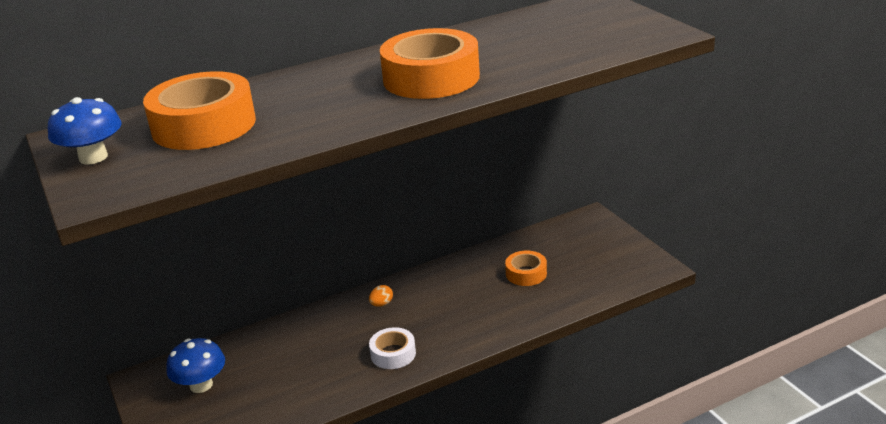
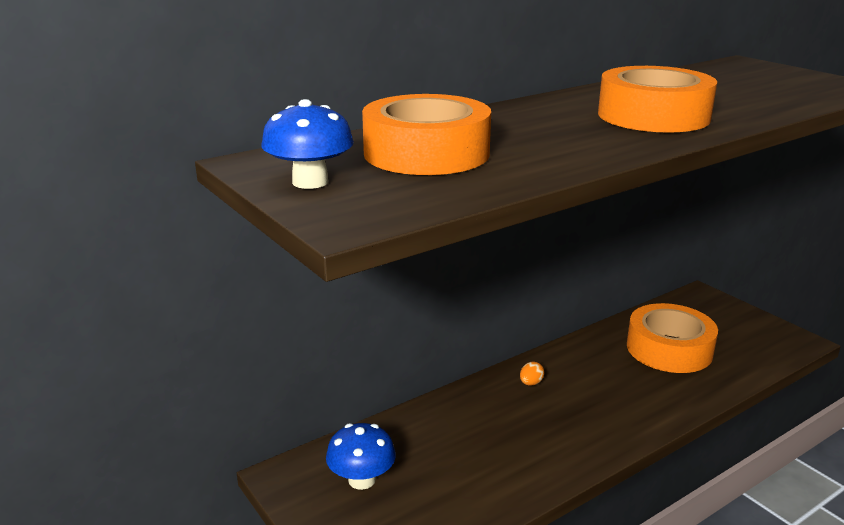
camera: 10 degrees left, 5 degrees down
(393, 354) = (572, 436): white tape -> none
(526, 273) = (669, 349): orange tape -> orange tape, size x1.92

